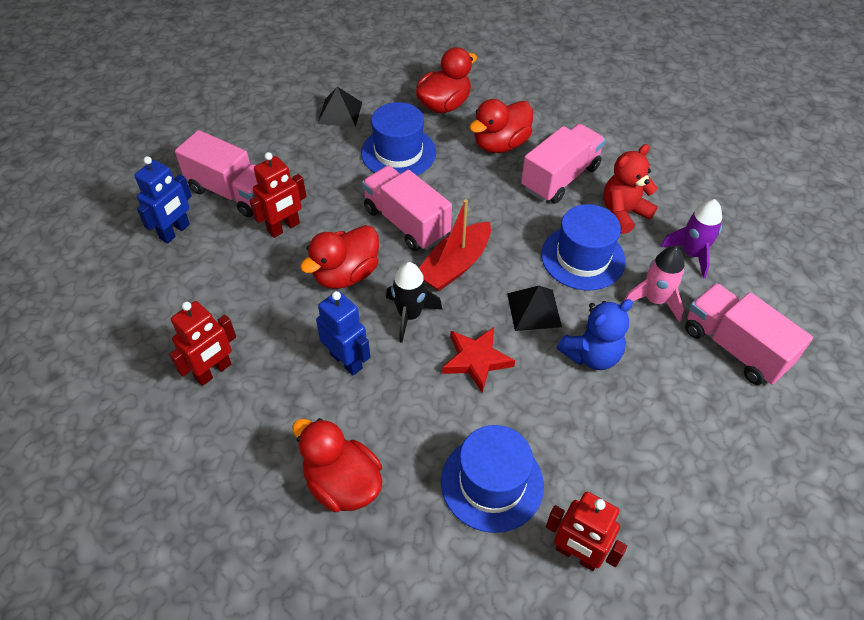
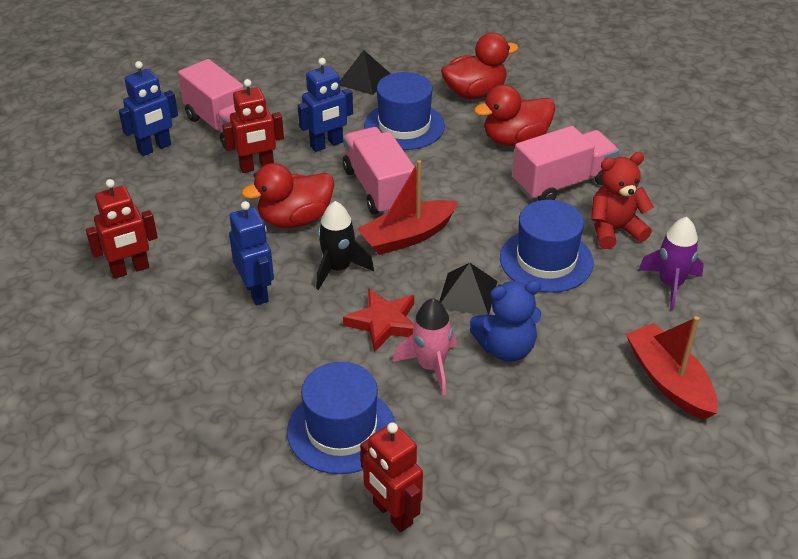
camera: 20 degrees right, 10 degrees down
(338, 188) = (326, 144): none -> blue robot
(342, 483) = (198, 391): red duck -> none
(655, 300) = (603, 316): pink rocket -> pink rocket (430, 366)
(734, 347) = (669, 381): pink truck -> red boat

